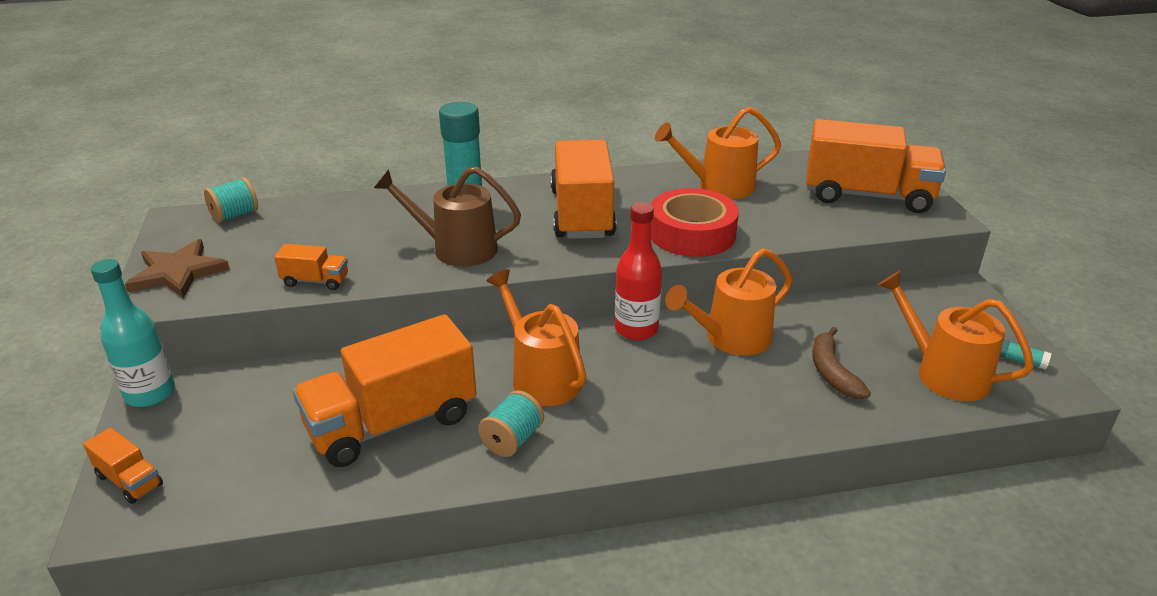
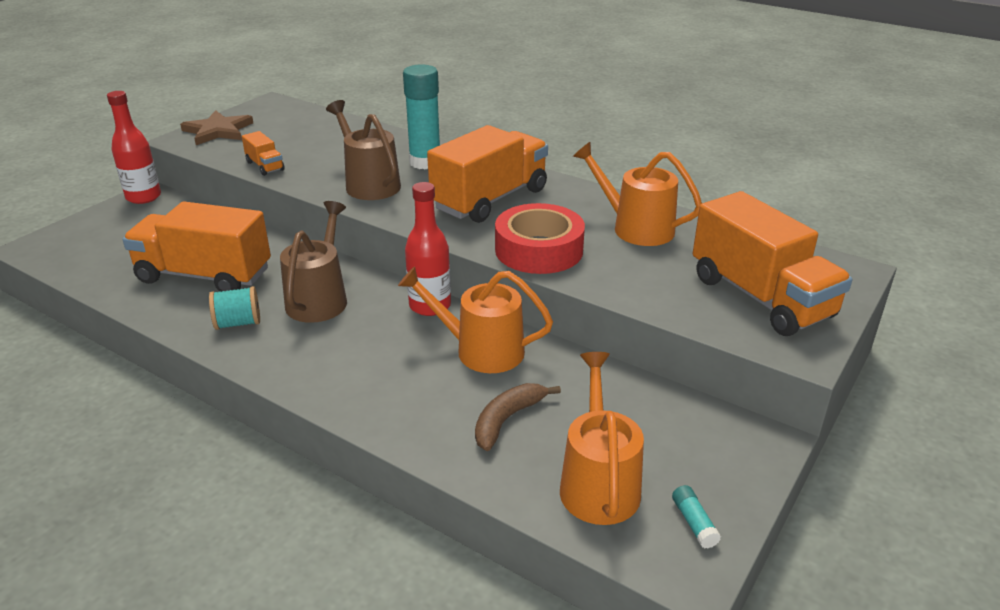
camera: 45 degrees right, 0 degrees up
(129, 480) = (68, 233): orange truck -> none
(150, 394) = (143, 197): turquoise bottle -> red bottle
(235, 215) = (299, 112): turquoise spool -> none
(541, 377) = (319, 299): orange watering can -> brown watering can

